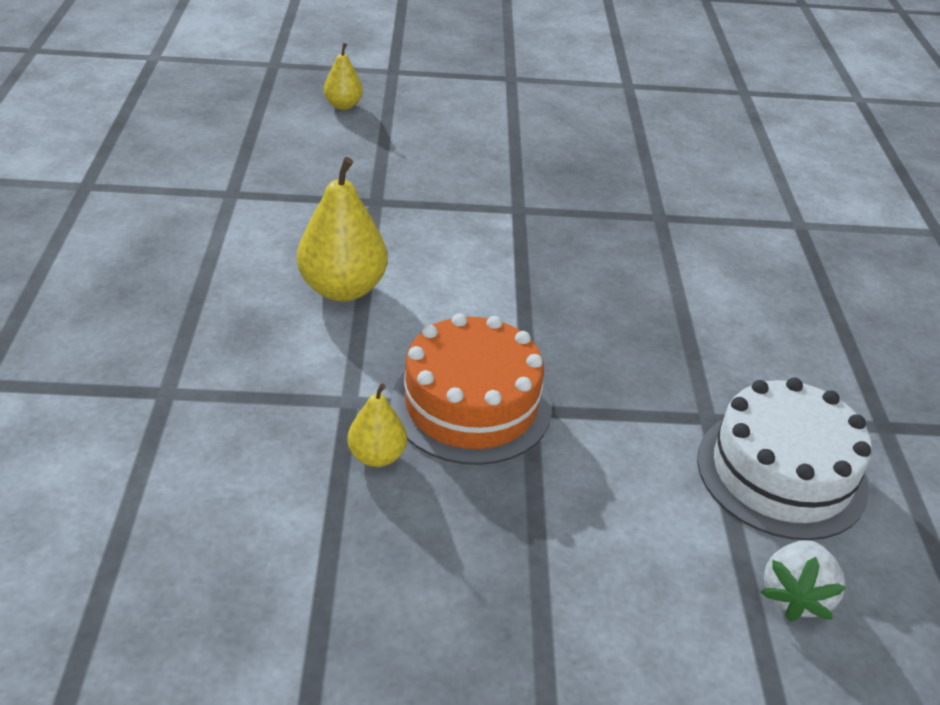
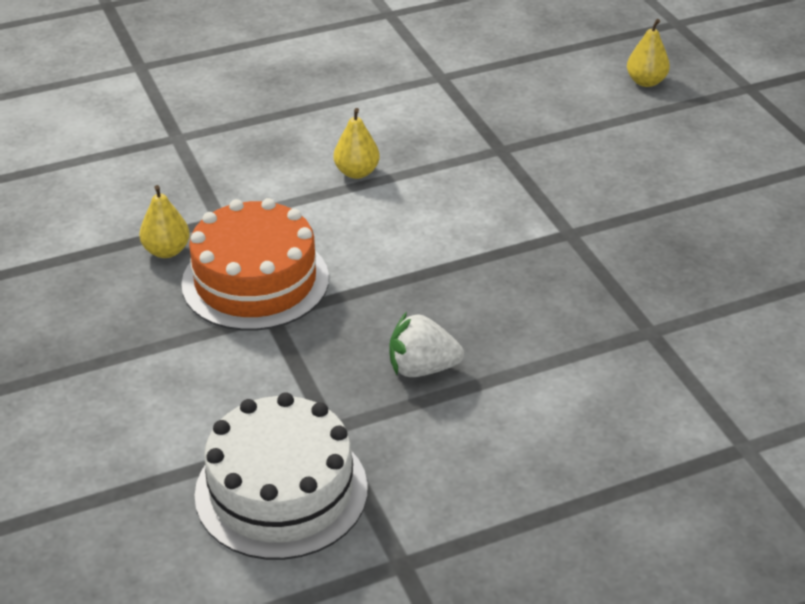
camera: 70 degrees right, 0 degrees up
(343, 289) = (356, 172): yellow pear -> yellow pear, size x0.56
(795, 596) = (128, 521): white strawberry -> white strawberry (422, 368)

